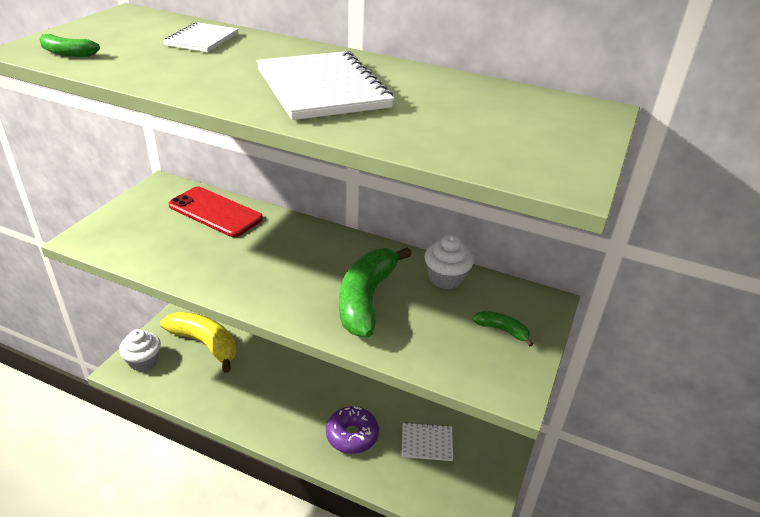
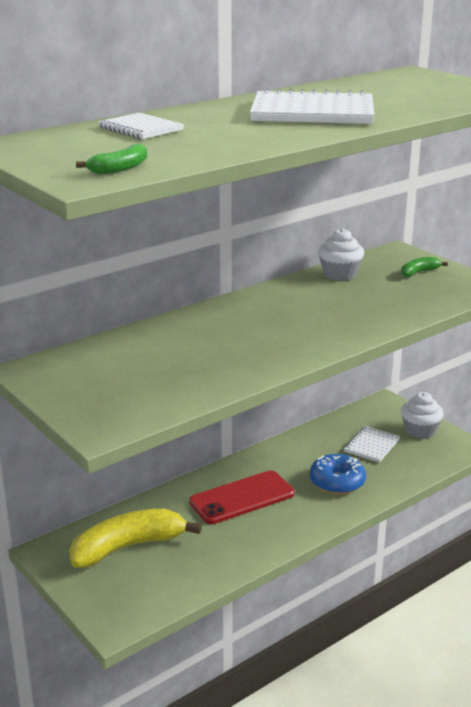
camera: 60 degrees left, 10 degrees down
(143, 361) = (116, 602): white cupcake -> white cupcake (420, 431)
(215, 212) = (128, 348): red phone -> red phone (242, 498)
(352, 435) = (337, 482): purple donut -> blue donut
(366, 299) = (343, 308): green banana -> none

